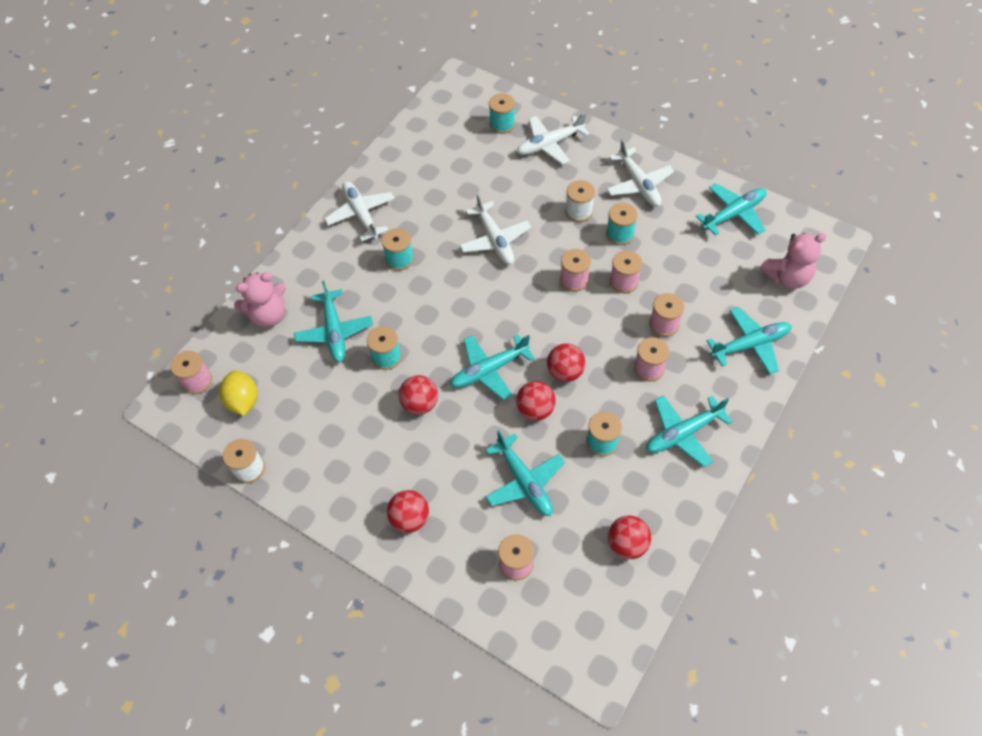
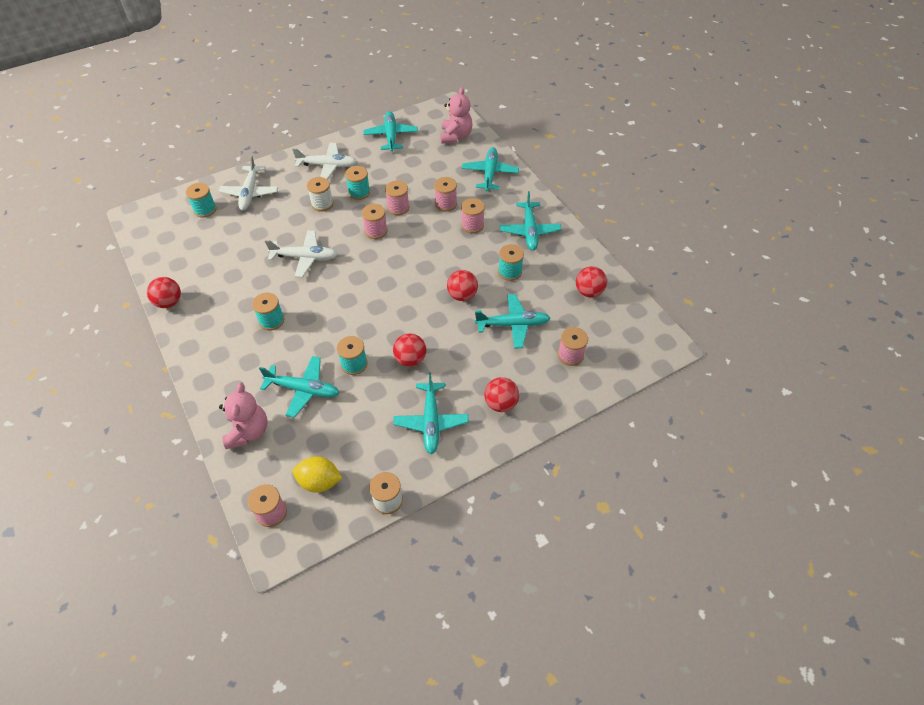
camera: 65 degrees left, 5 degrees down
(361, 215) = (205, 328): white plane -> none
(489, 370) = (412, 307): turquoise plane -> turquoise plane (431, 421)
(565, 372) = (444, 267): red ball -> red ball (169, 302)

